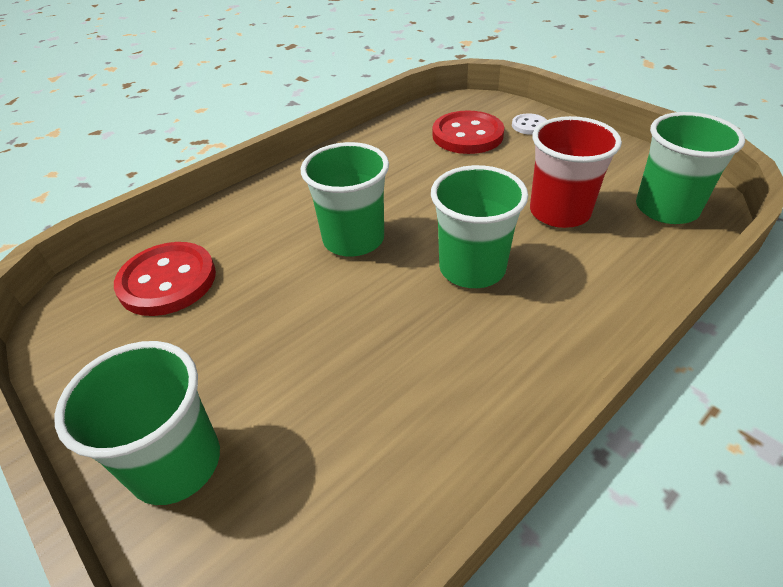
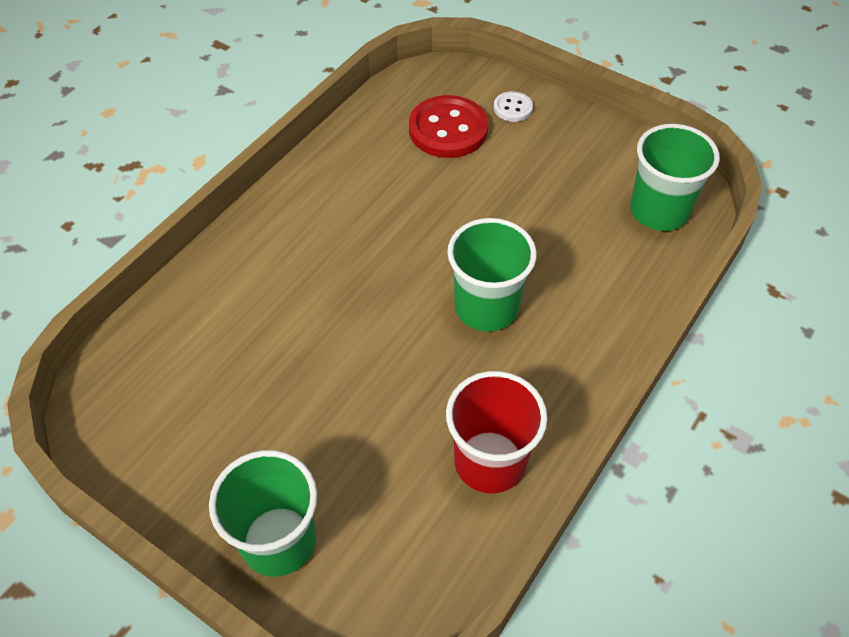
camera: 15 degrees left, 10 degrees up
(167, 281) = (186, 365): red button -> none
(353, 239) = (361, 288): green cup -> none
(559, 212) = (559, 228): red cup -> red cup (489, 462)

